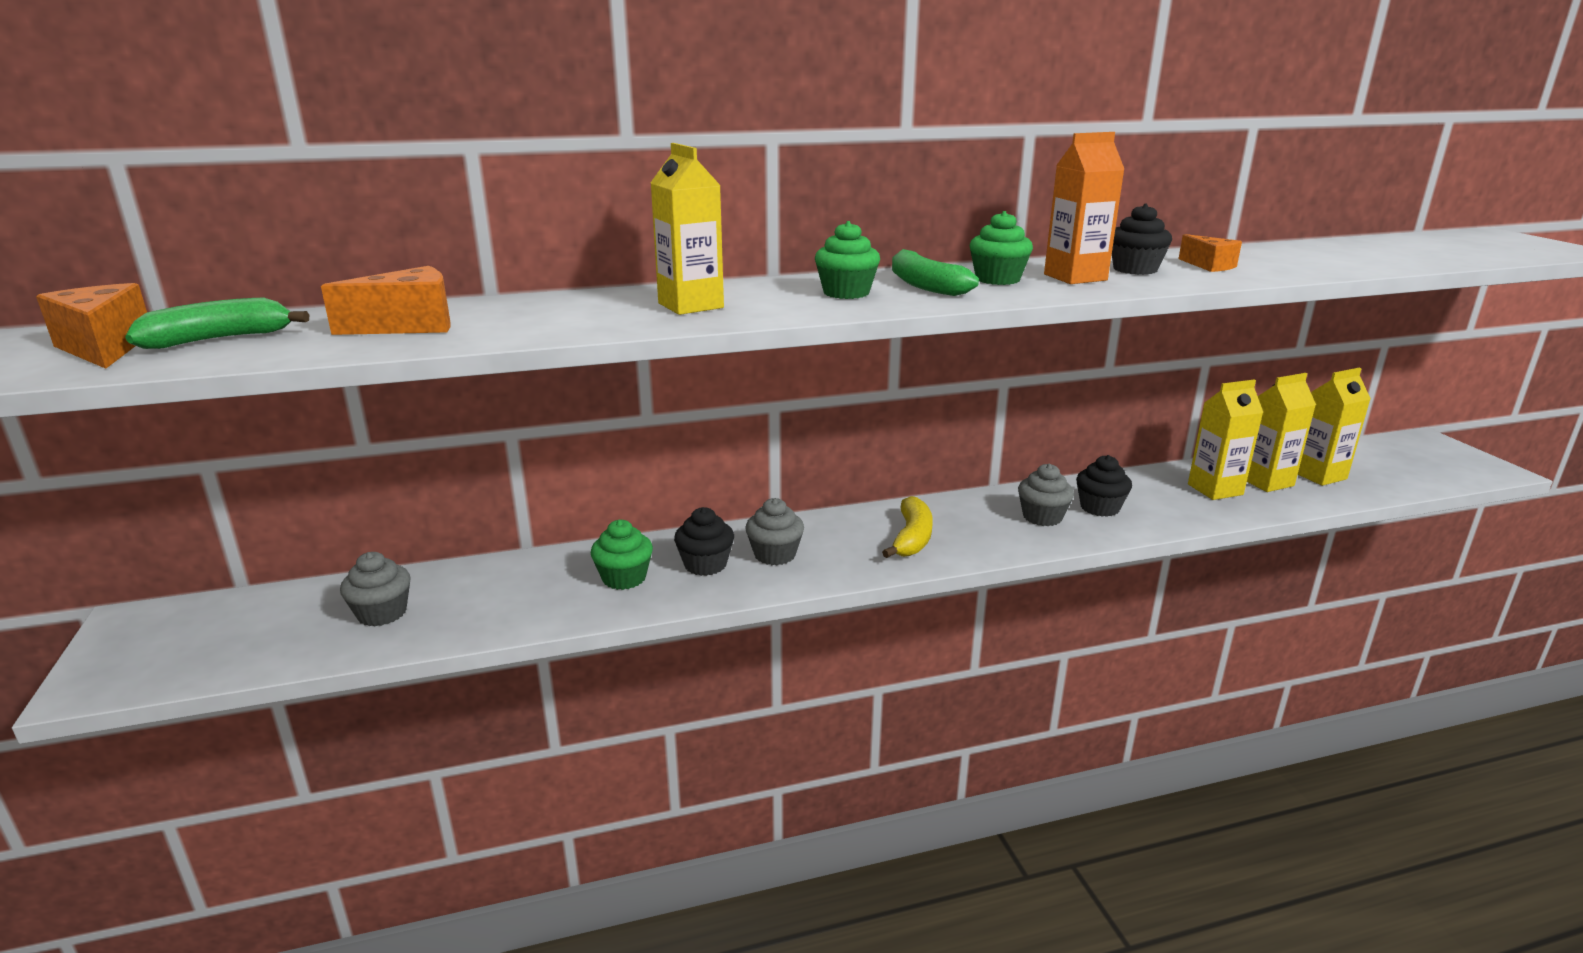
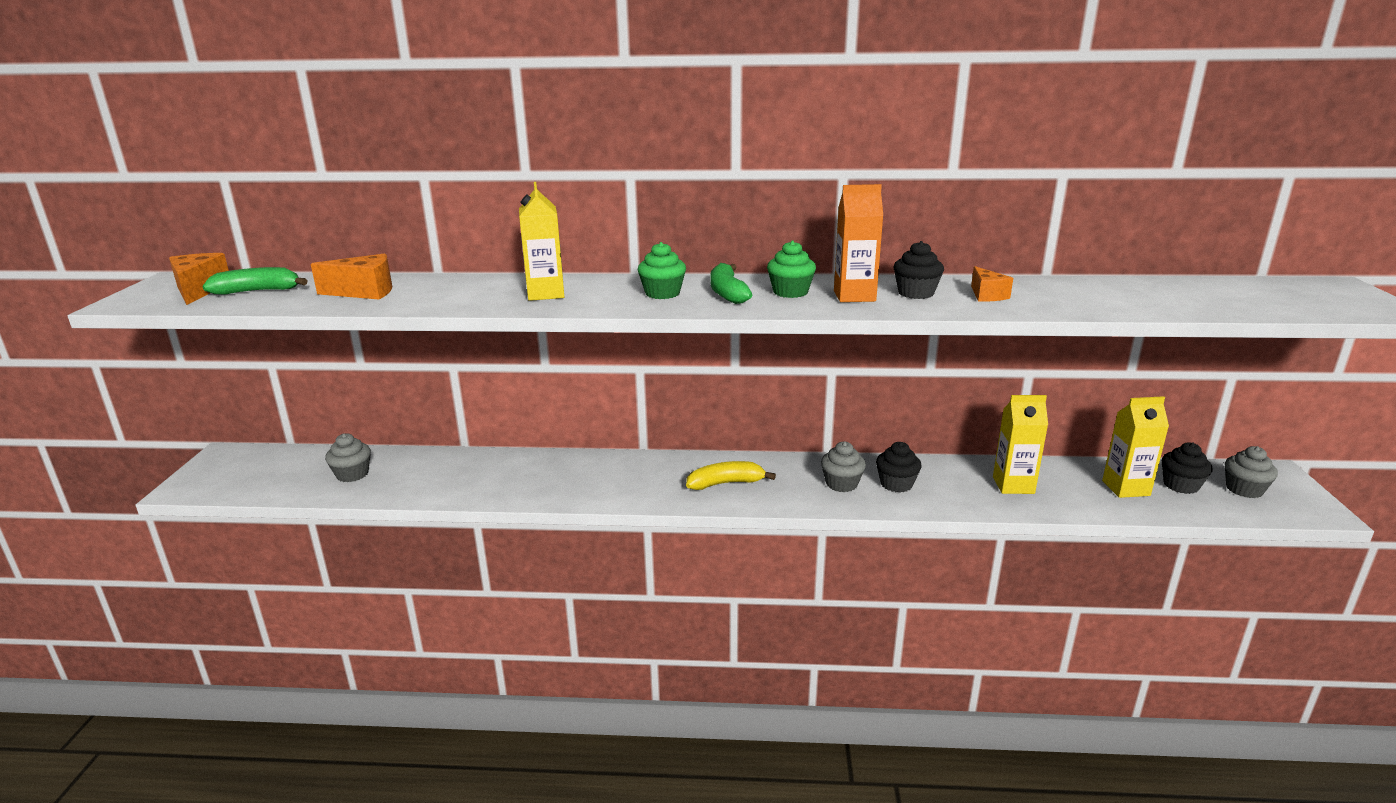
camera: 20 degrees right, 0 degrees up
(624, 578) = (508, 477): green cupcake -> none
(705, 565) = (566, 477): black cupcake -> black cupcake (1181, 485)
(775, 555) = (618, 478): grey cupcake -> grey cupcake (1244, 489)
(912, 538) = (726, 483): yellow banana -> yellow banana turned 135 degrees counterclockwise
(1266, 482) = (1068, 486): yellow carton -> none

